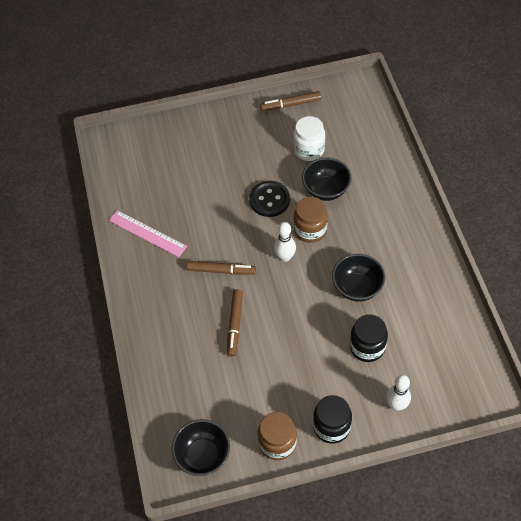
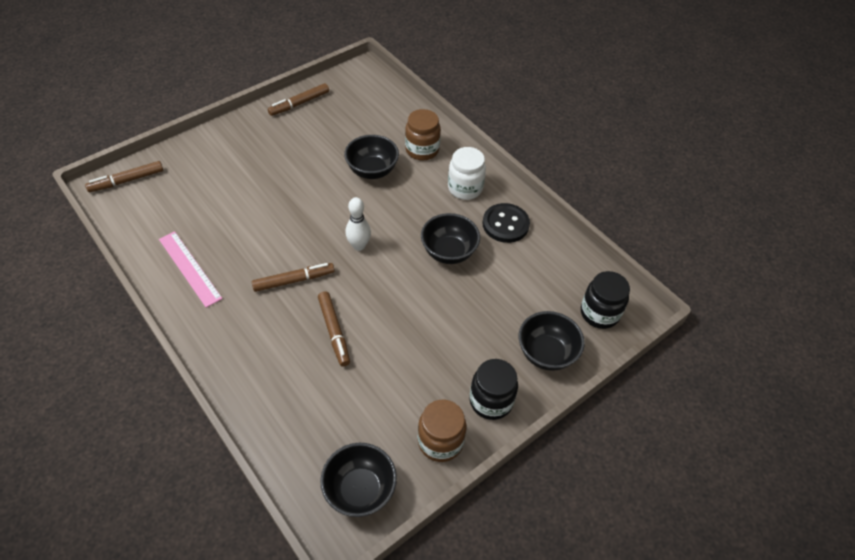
camera: 30 degrees left, 5 degrees down
(127, 140) = (127, 181): none -> brown marker
(147, 233) = (189, 268): pink ruler -> pink ruler turned 45 degrees clockwise
(269, 200) = (317, 196): black button -> black button (505, 224)
(309, 150) = (337, 139): white jar -> white jar (465, 188)
(310, 230) = (373, 212): brown jar -> brown jar (422, 150)
(367, 347) = (487, 306): black jar -> black jar (599, 313)
(396, 405) = (546, 353): white bowling pin -> black bowl

